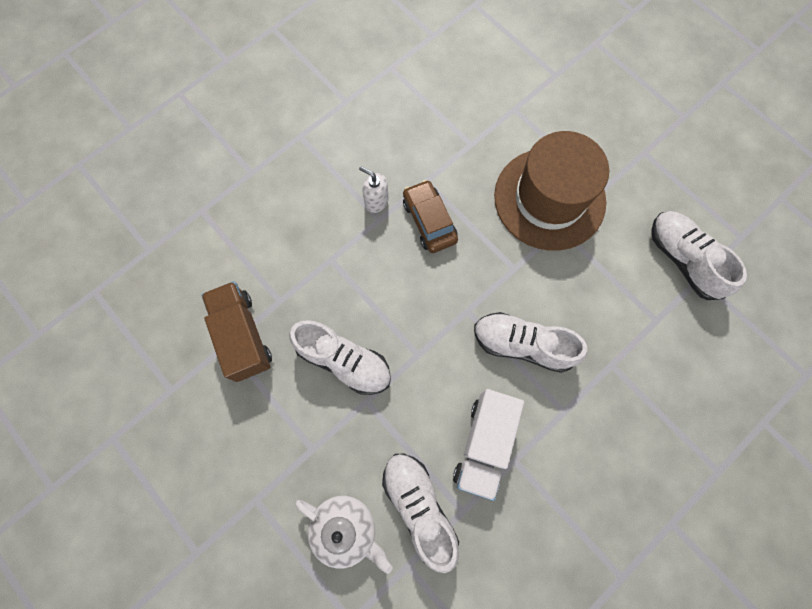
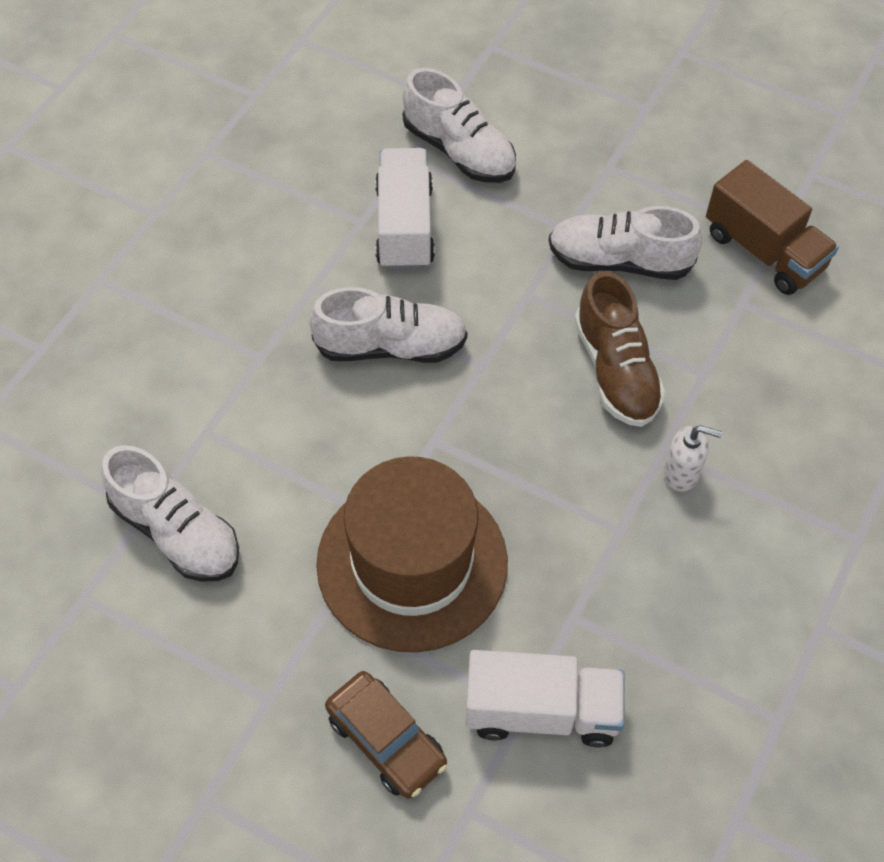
camera: 160 degrees right, 15 degrees down
(346, 528) = (533, 111): white teapot -> none
(384, 279) = (615, 370): none -> brown shoe
(429, 221) = (588, 469): brown car -> brown car (386, 740)
(505, 105) = (541, 711): none -> white truck

